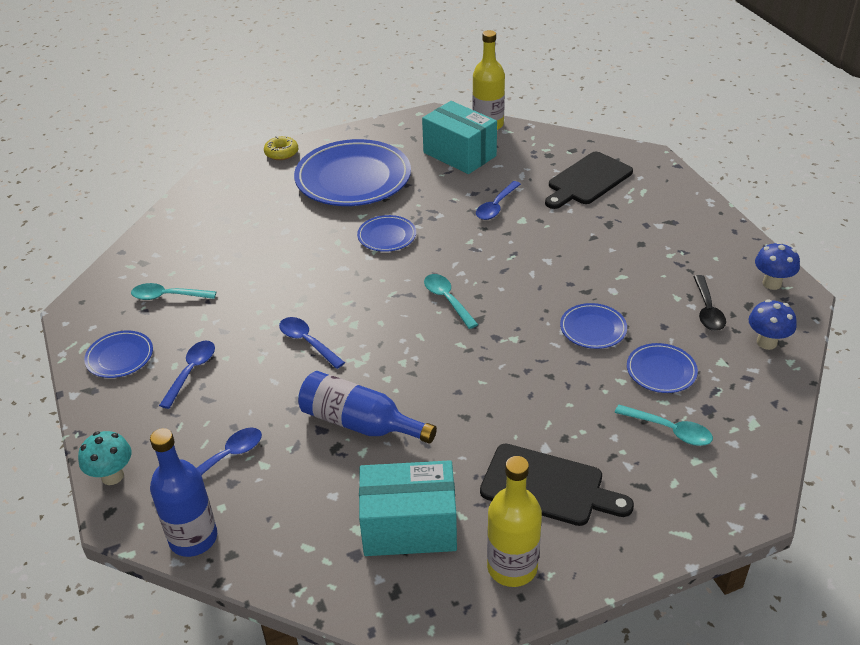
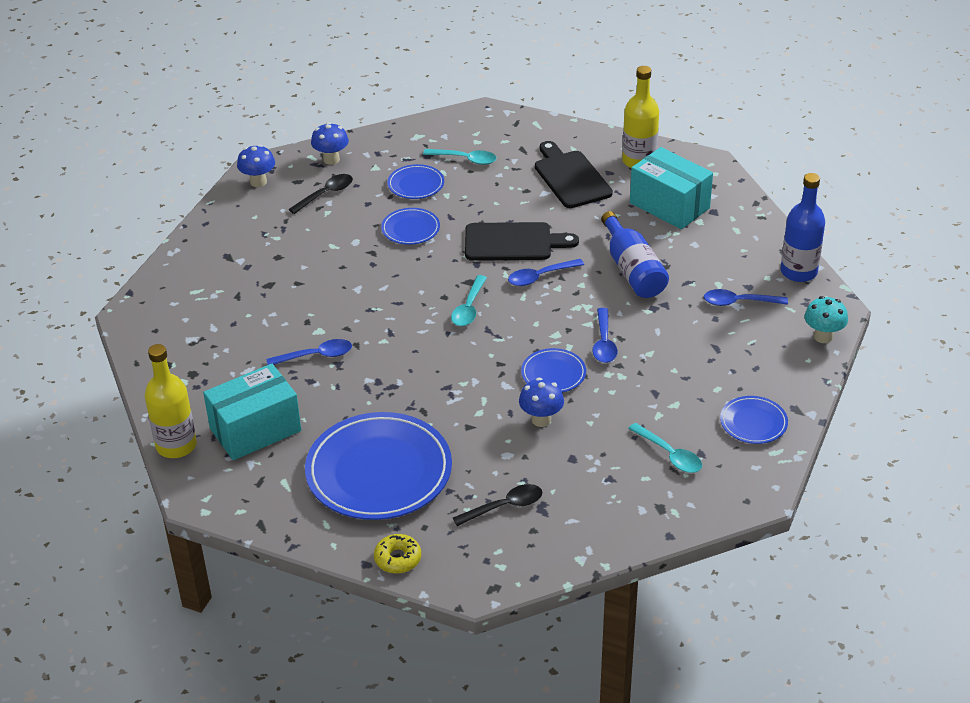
camera: 135 degrees left, 0 degrees up
(191, 372) = (709, 375): blue spoon -> blue spoon (540, 277)
(250, 206) = (504, 506): none -> black spoon
(288, 262) = (541, 420): none -> blue mushroom
(387, 236) = (435, 389): blue plate -> blue plate (553, 374)
(459, 154) = (255, 429): turquoise box -> turquoise box turned 60 degrees clockwise
(587, 180) = (213, 328): black cutting board -> black cutting board (513, 242)
(669, 430) = (465, 159): turquoise spoon -> turquoise spoon turned 120 degrees clockwise

